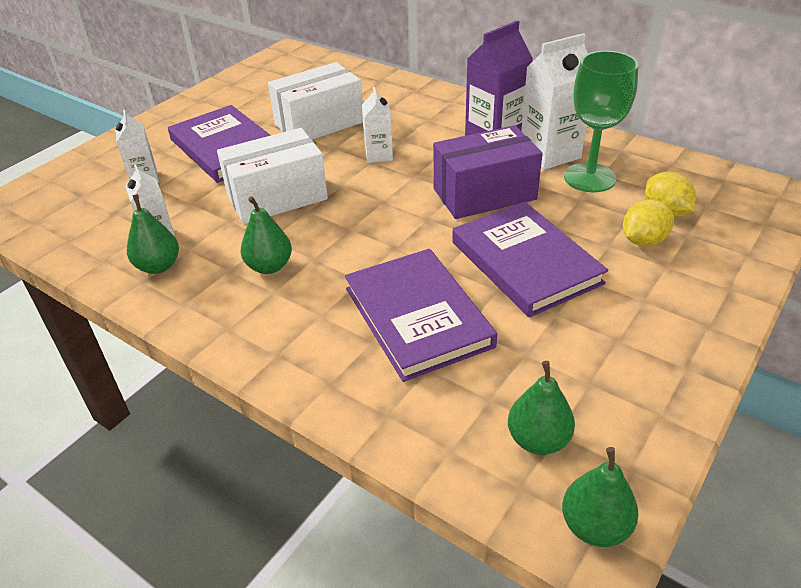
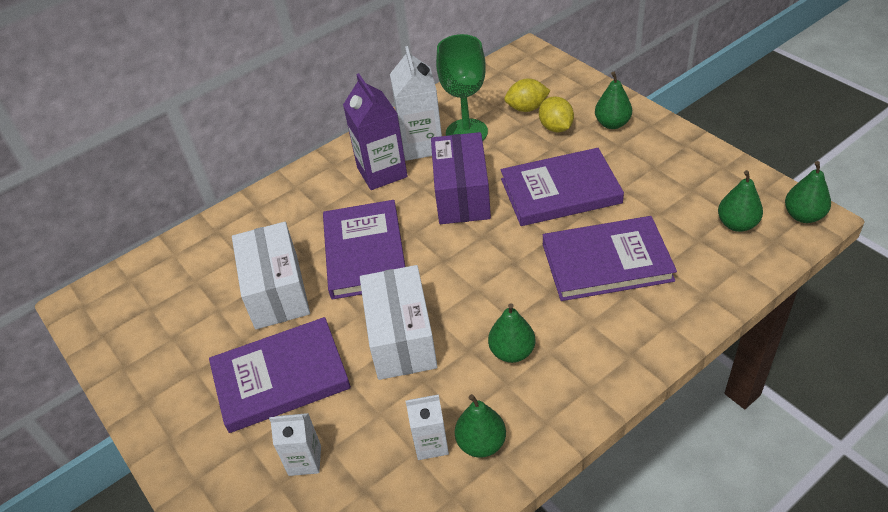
camera: 70 degrees left, 5 degrees up
(379, 155) = (365, 252): white carton -> purple book
(685, 288) = (612, 124): none -> green pear

